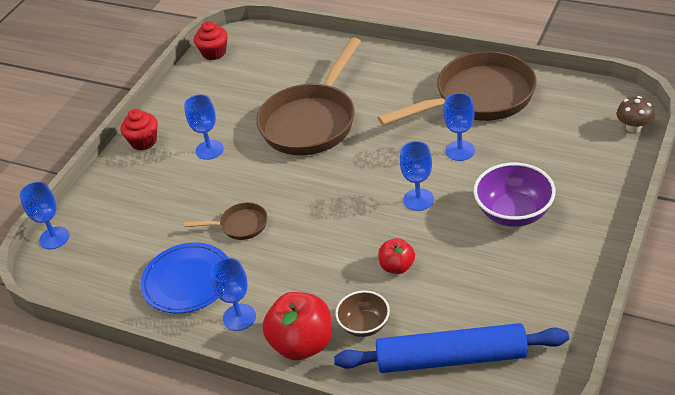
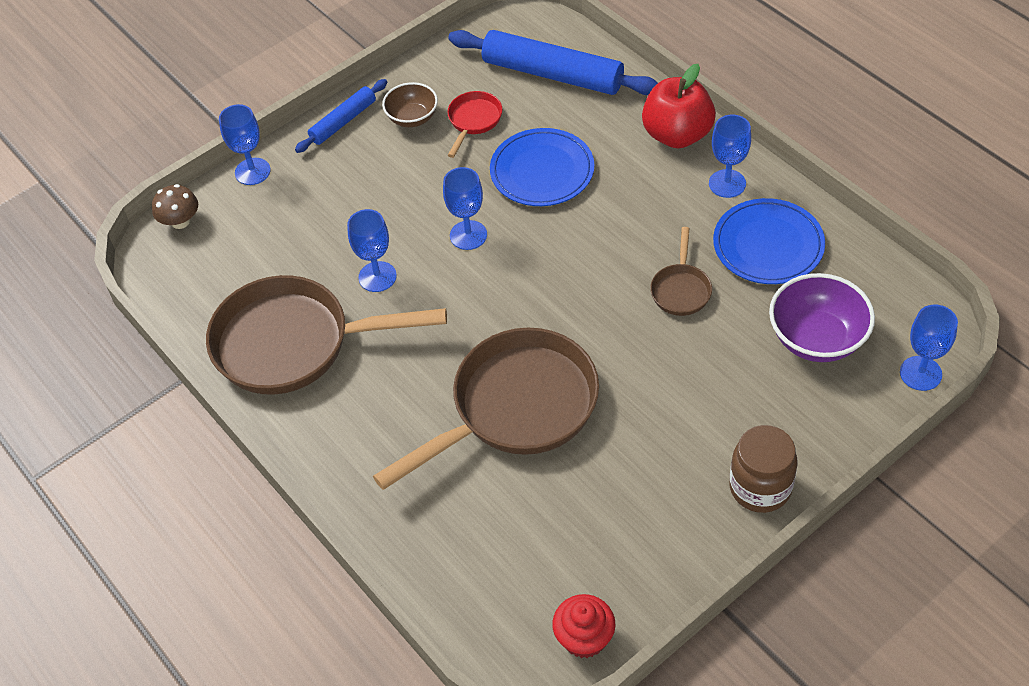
camera: 155 degrees left, 10 degrees up
(144, 141) = (760, 487): red cupcake -> brown jar
(209, 150) = (672, 425): blue goblet -> blue goblet (252, 171)
(240, 225) = (681, 289): brown pan -> brown pan turned 105 degrees counterclockwise
(364, 325) = (609, 129): brown bowl -> brown bowl (412, 118)
(397, 267) = (542, 171): red apple -> blue plate
(486, 285) = (473, 121): none -> red pan
(513, 213) = (388, 179): purple bowl -> purple bowl (817, 339)
(594, 240) = (343, 121): none -> blue rolling pin

